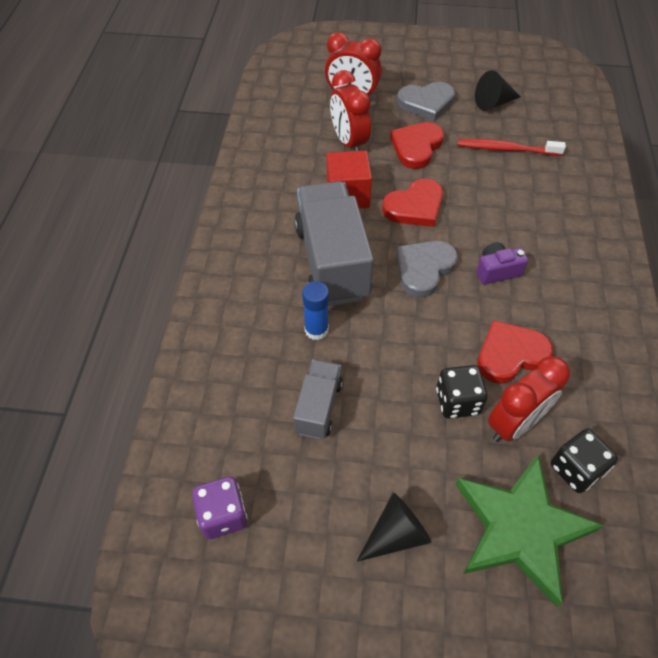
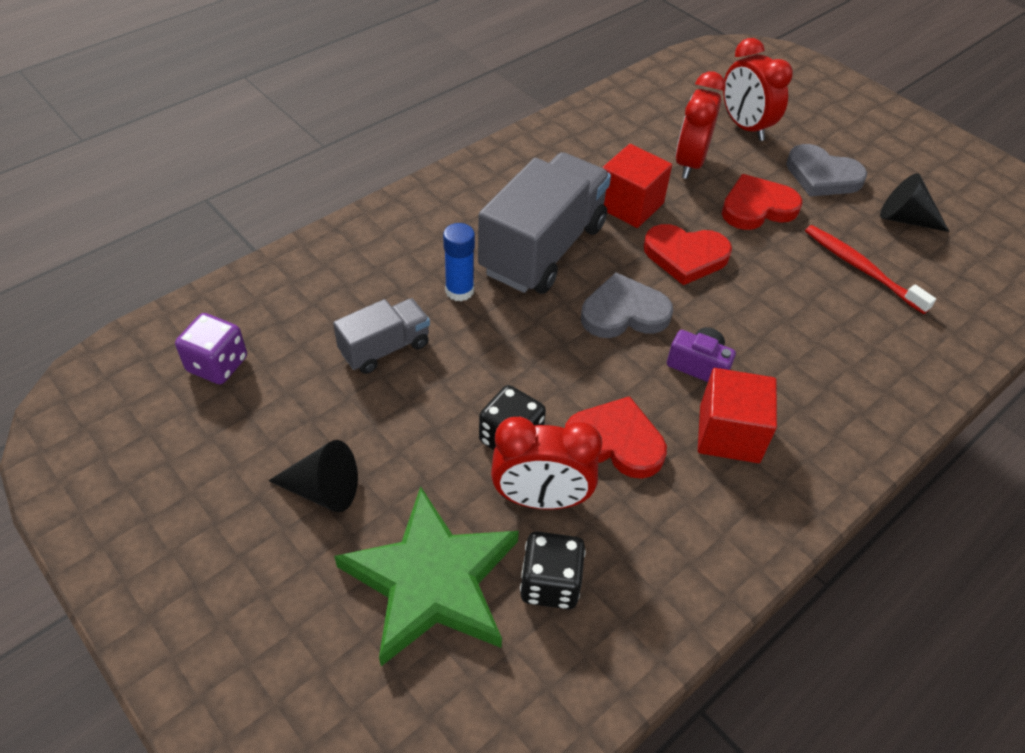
camera: 40 degrees right, 5 degrees down
(555, 300) = (729, 433): none -> red cube

